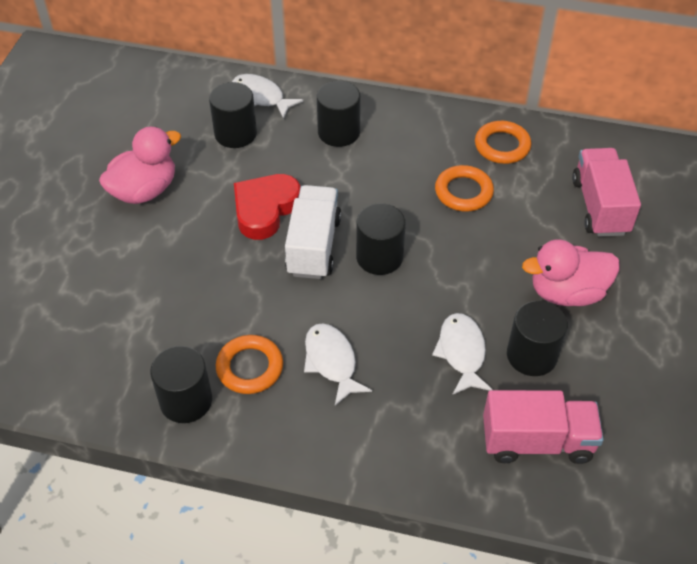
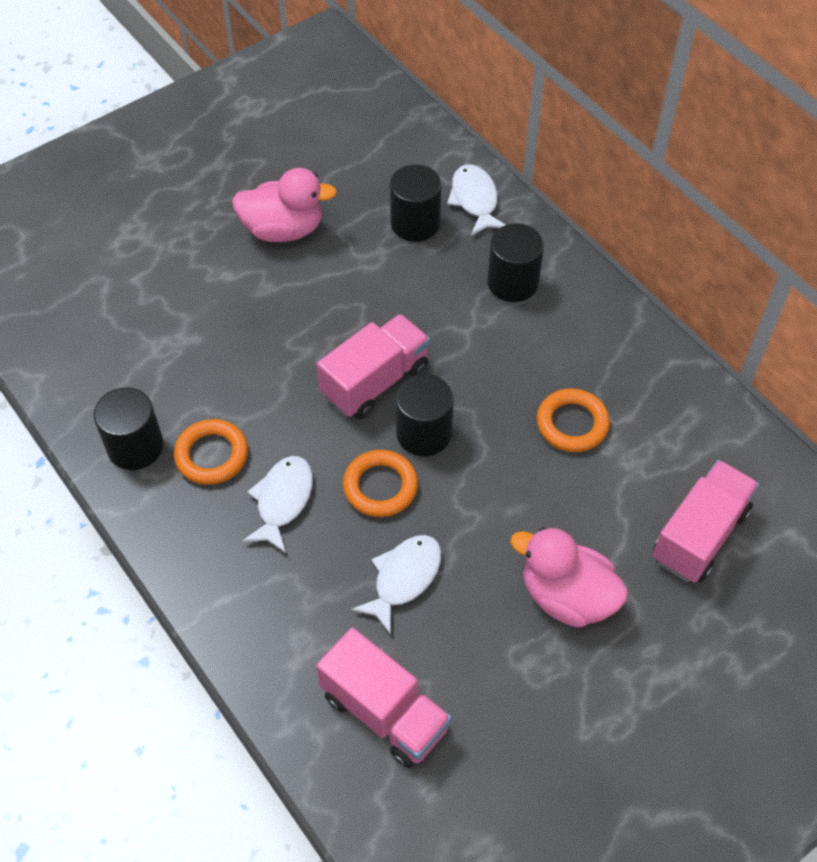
camera: 40 degrees right, 5 degrees up
(265, 209) = (368, 316): red heart -> none
(313, 246) = (375, 381): white truck -> pink truck
(502, 146) = (664, 402): orange ring -> orange ring (380, 487)
(531, 355) = (466, 630): black cylinder -> none

